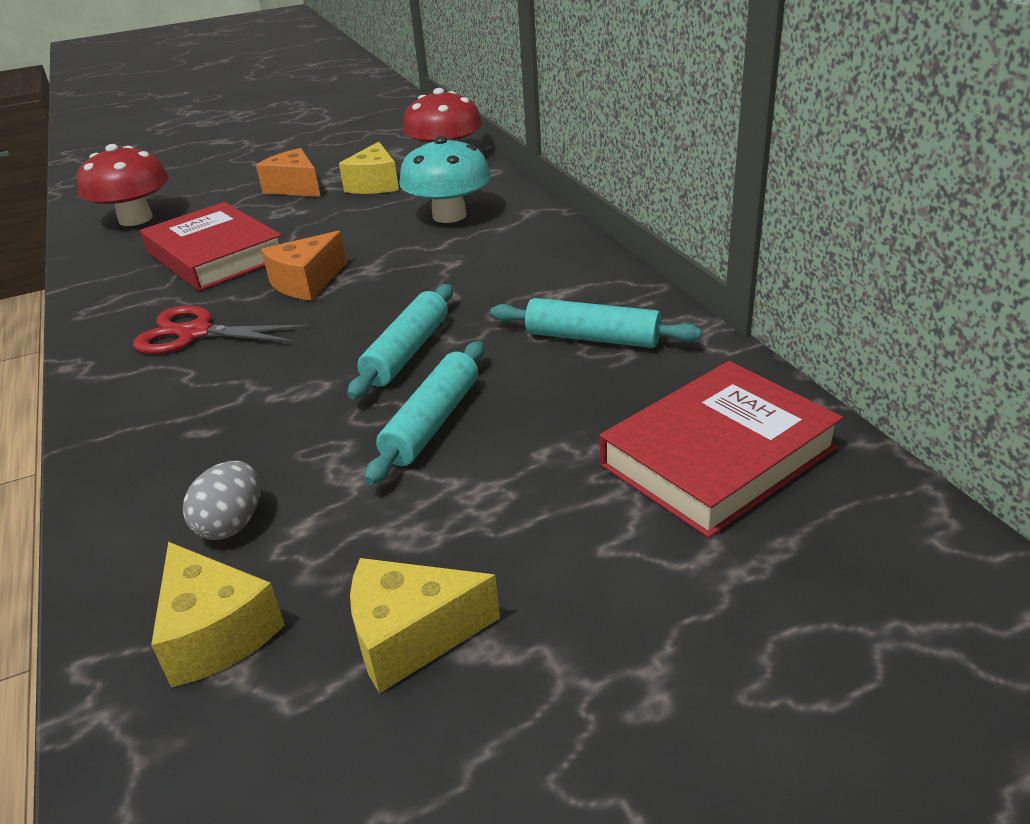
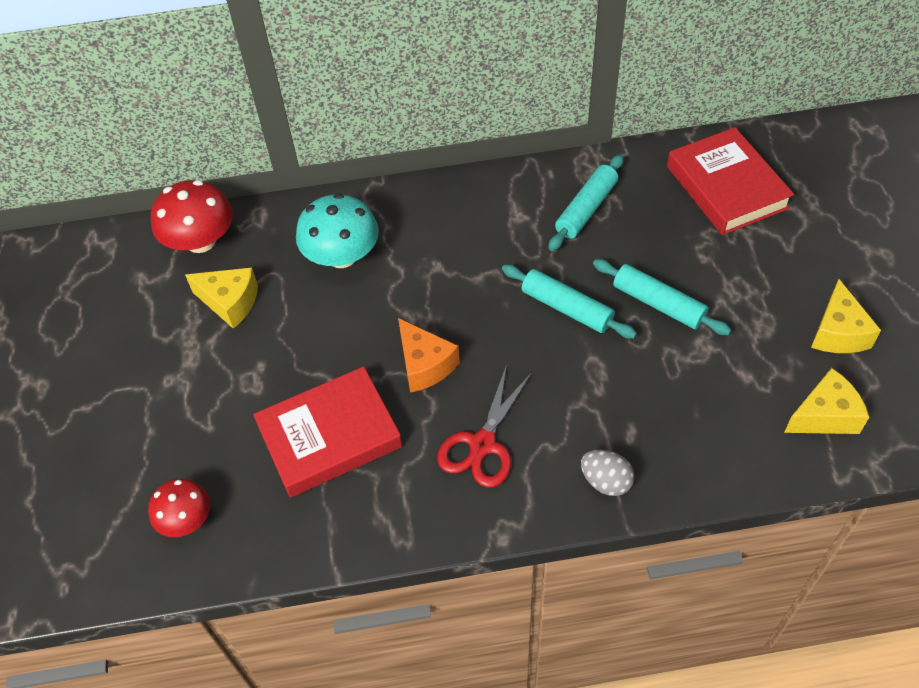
camera: 75 degrees left, 20 degrees up
(135, 219) = (186, 519): red mushroom -> red mushroom, size x0.63
(231, 524) = (736, 411): grey egg -> grey egg (605, 481)
(295, 188) = (193, 369): orange cheese -> none

